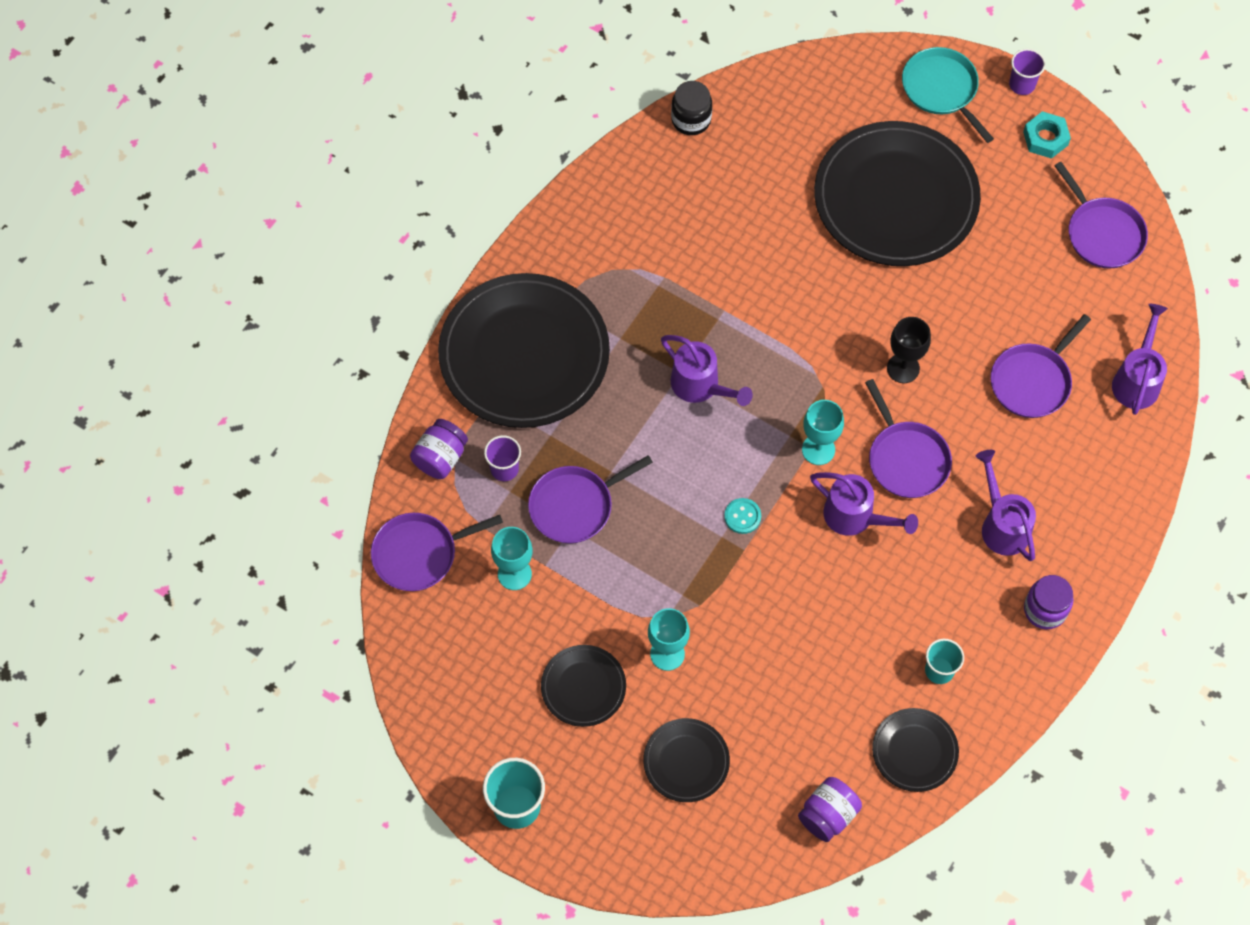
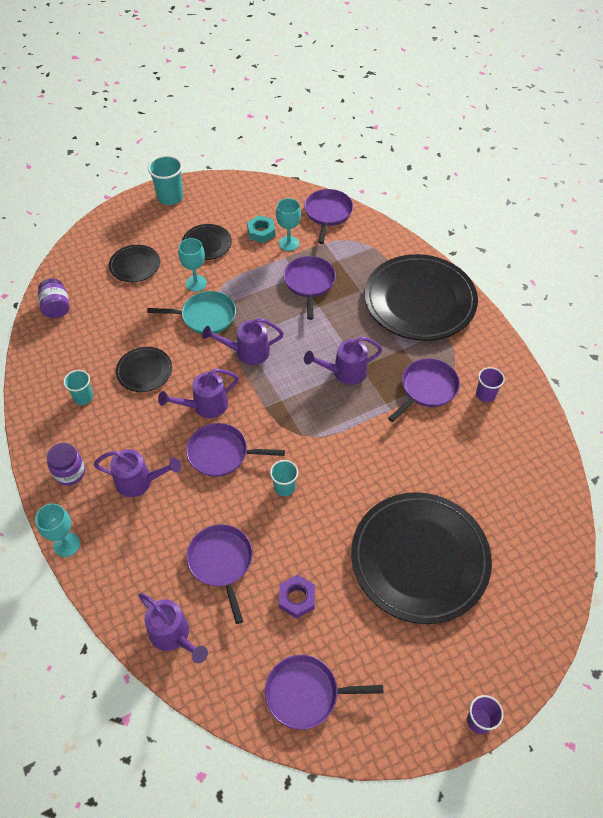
camera: 120 degrees right, 10 degrees down
(440, 457) = (377, 242): purple jar -> none
(504, 469) = (352, 264): purple cup -> purple cup (485, 394)
(666, 285) = (427, 388): none -> purple pan
(691, 120) = (552, 463): black jar -> none
(742, 516) = (247, 352): turquoise button -> purple watering can
(818, 449) = (261, 410): turquoise goblet -> turquoise goblet (66, 544)
(903, 368) = (284, 487): black goblet -> turquoise cup
(914, 751) = (52, 361): black plate -> black plate (144, 371)
(942, 89) = (503, 651): turquoise pan -> turquoise pan (205, 316)
(1018, 289) = (297, 598): none -> purple nut
(1045, 138) = (417, 706): turquoise nut -> turquoise nut (261, 232)

